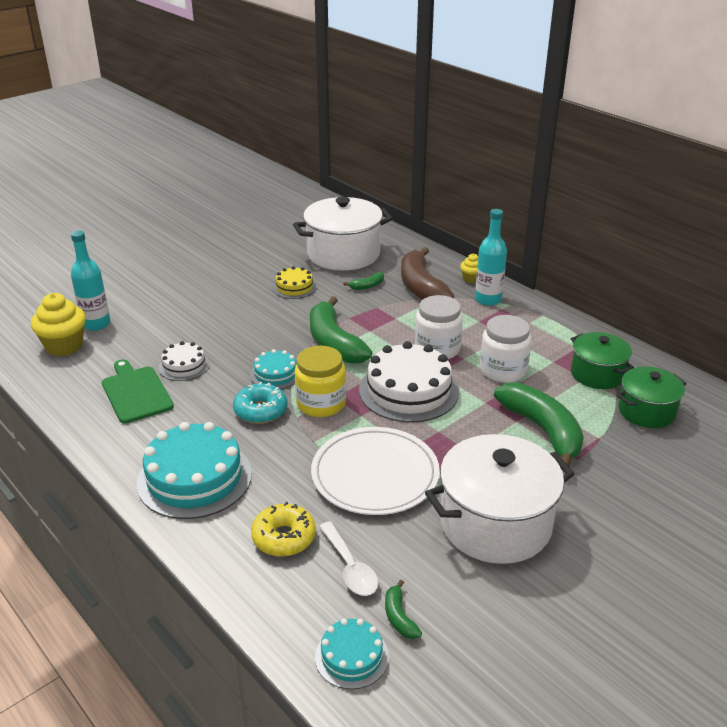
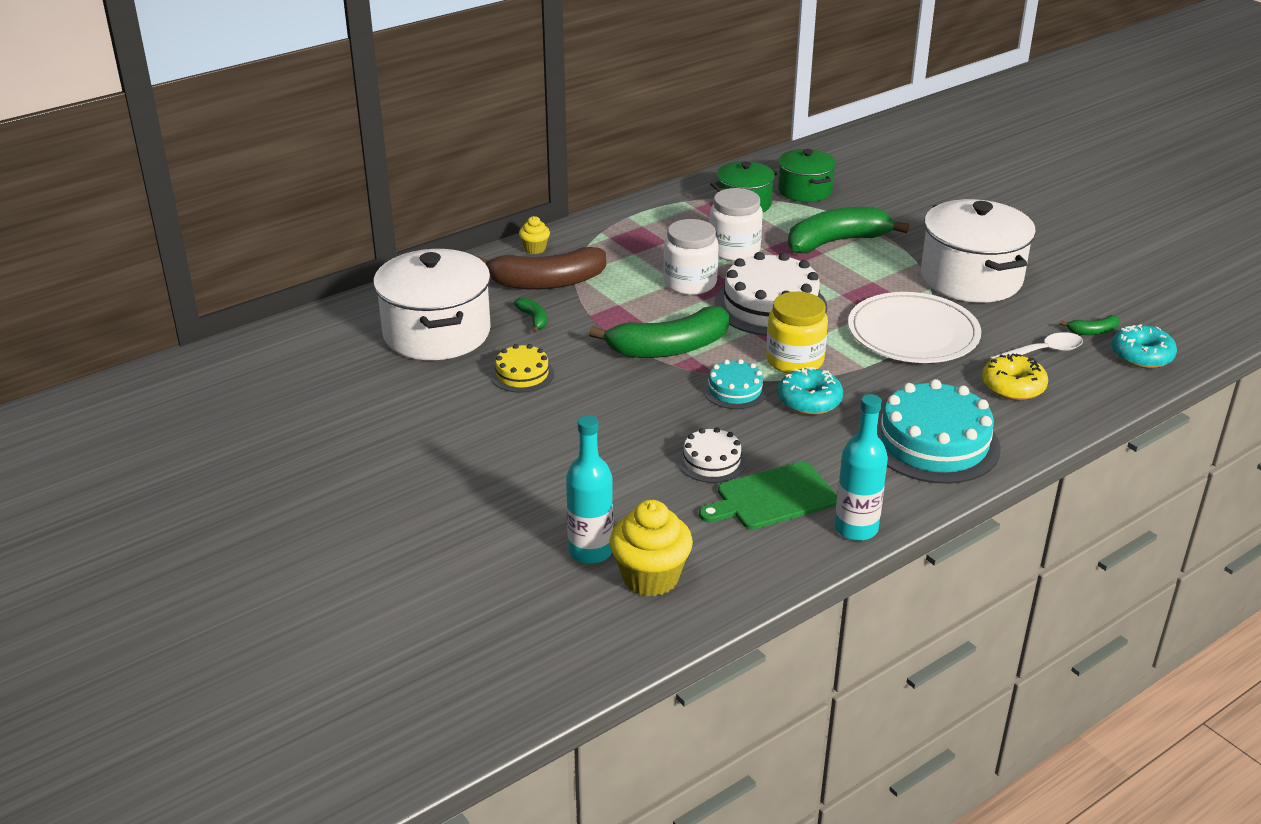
camera: 85 degrees left, 0 degrees up
(351, 656) = (1141, 355): turquoise cake -> turquoise donut
(488, 299) = (587, 243): turquoise bottle -> turquoise bottle (856, 529)

